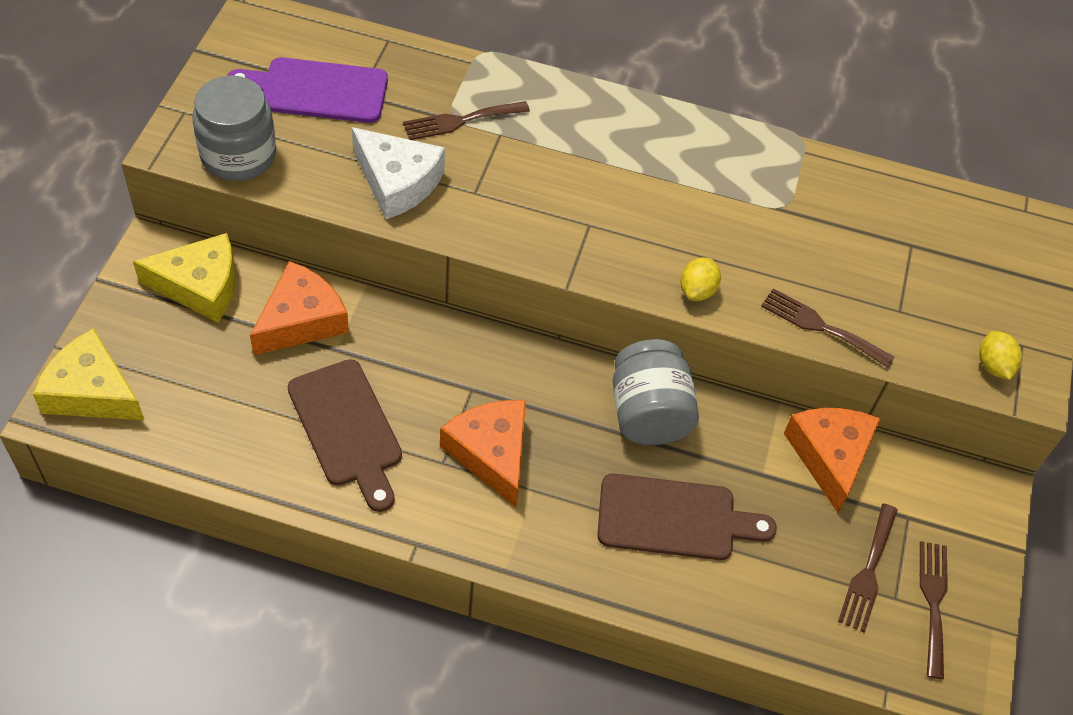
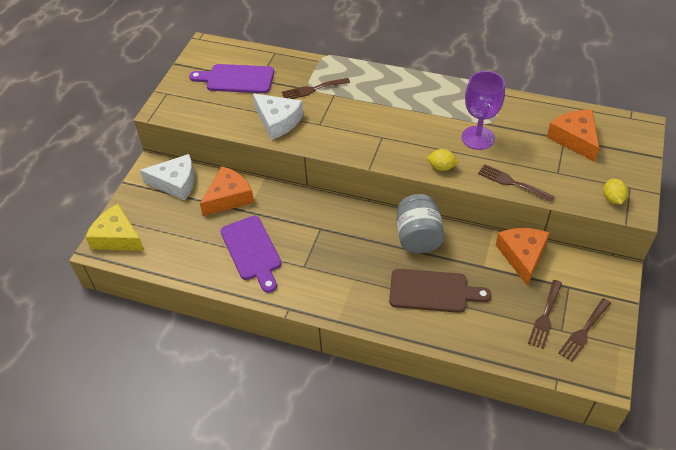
camera: 10 degrees right, 5 degrees down
(200, 286) = (176, 183): yellow cheese -> white cheese
(238, 155) = (194, 112): grey jar -> none
(347, 429) = (252, 251): brown cutting board -> purple cutting board
(491, 453) = (330, 261): orange cheese -> orange cheese (574, 139)
(697, 290) = (441, 167): yellow lemon -> yellow lemon turned 75 degrees clockwise
(761, 236) = (478, 138): none -> purple goblet
(933, 602) = (584, 332): brown fork -> brown fork turned 150 degrees counterclockwise

